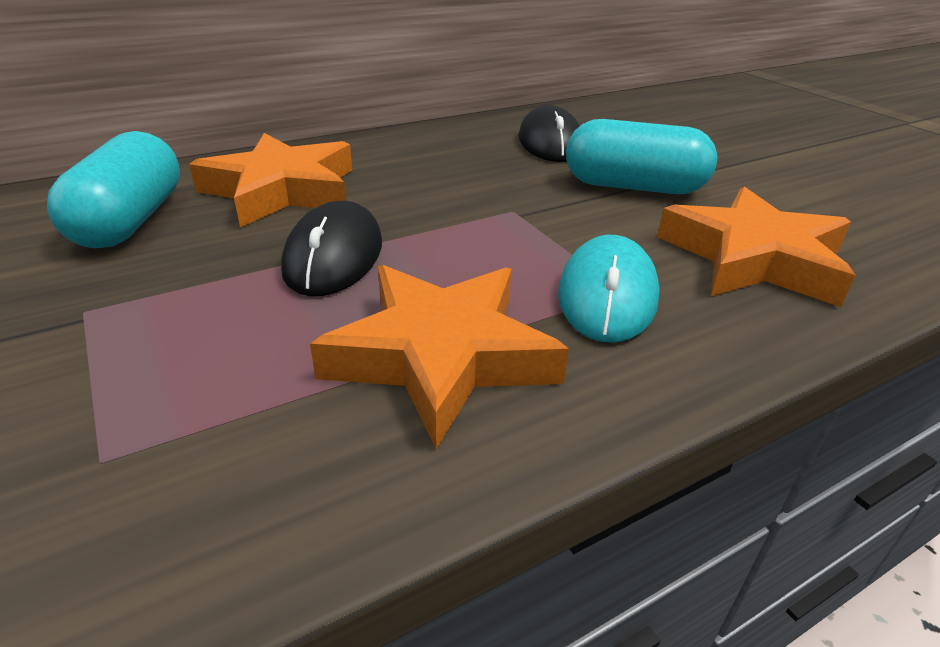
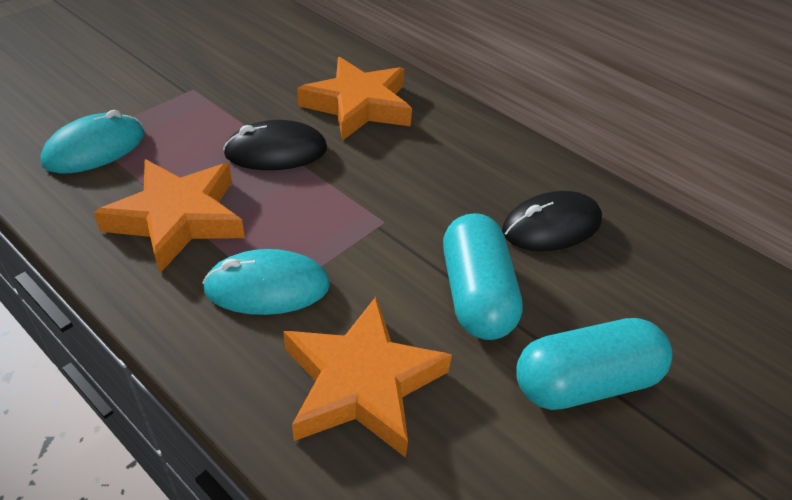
camera: 70 degrees right, 10 degrees up
(130, 221) = (288, 67): turquoise capsule -> turquoise capsule (584, 382)
(162, 448) = (95, 148): none -> turquoise mouse

